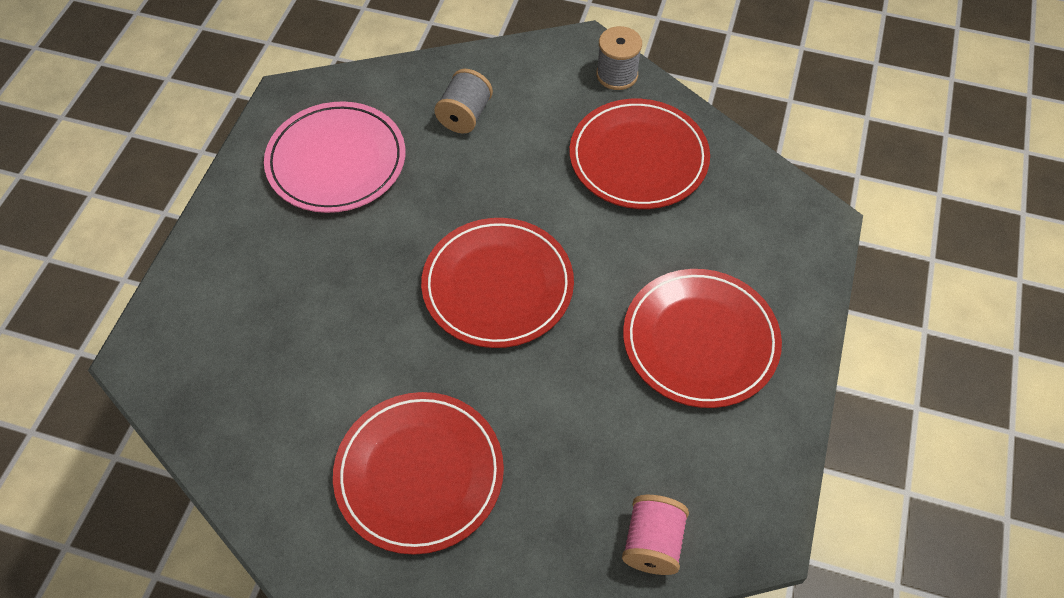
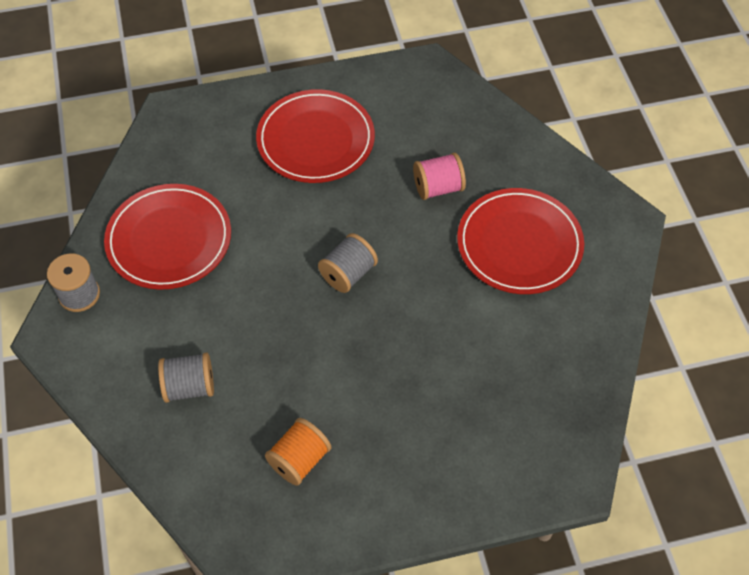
camera: 120 degrees left, 0 degrees up
(336, 161) = (299, 460): pink plate -> orange spool
(498, 286) = (348, 273): red plate -> grey spool
(652, 543) = (471, 111): pink spool -> pink spool (438, 188)

